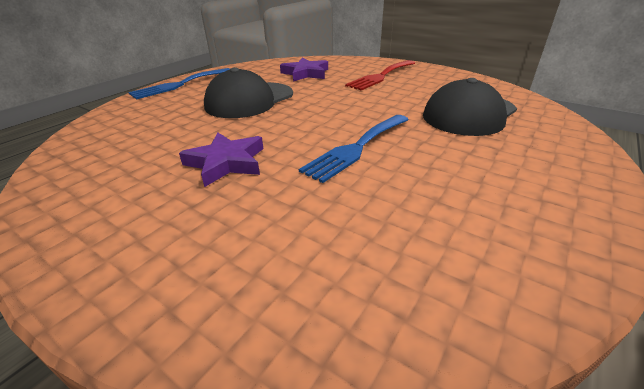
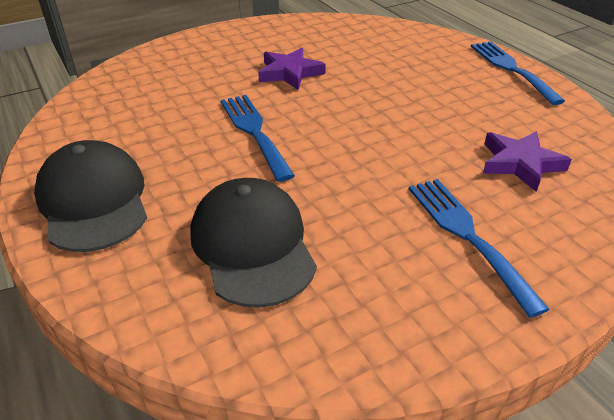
camera: 115 degrees right, 5 degrees up
(249, 100) = (425, 101): black cap -> black cap (94, 201)
(380, 76) = (467, 235): red fork -> blue fork

